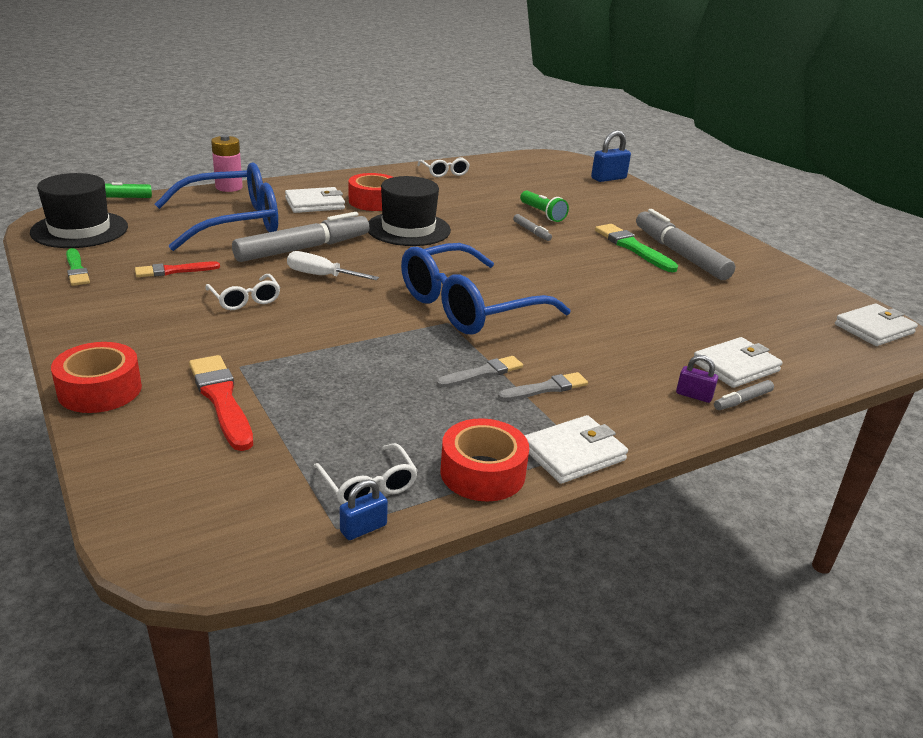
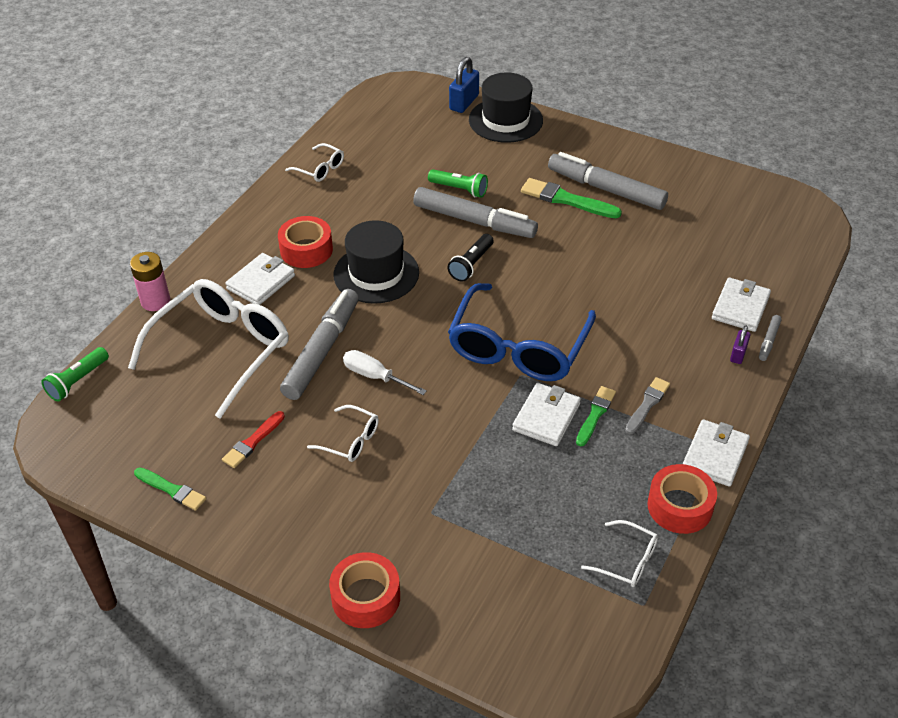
camera: 30 degrees left, 15 degrees up
(79, 230) = (101, 440): black hat -> black hat (505, 120)
(221, 399) = (458, 551): red brush -> none
(232, 222) = (222, 350): blue glasses -> white glasses
(321, 276) = (375, 376): white screwdriver -> white screwdriver turned 45 degrees clockwise
(363, 528) = (658, 595): blue padlock -> none
(482, 373) = (595, 415): grey brush -> green brush
(495, 251) = (471, 264): none -> black flashlight
(531, 232) = (474, 221): grey marker -> grey marker, size x2.34
(694, 395) = (738, 354): purple padlock -> purple padlock turned 60 degrees counterclockwise
(874, 329) = (792, 211): white wallet -> white wallet (546, 417)

